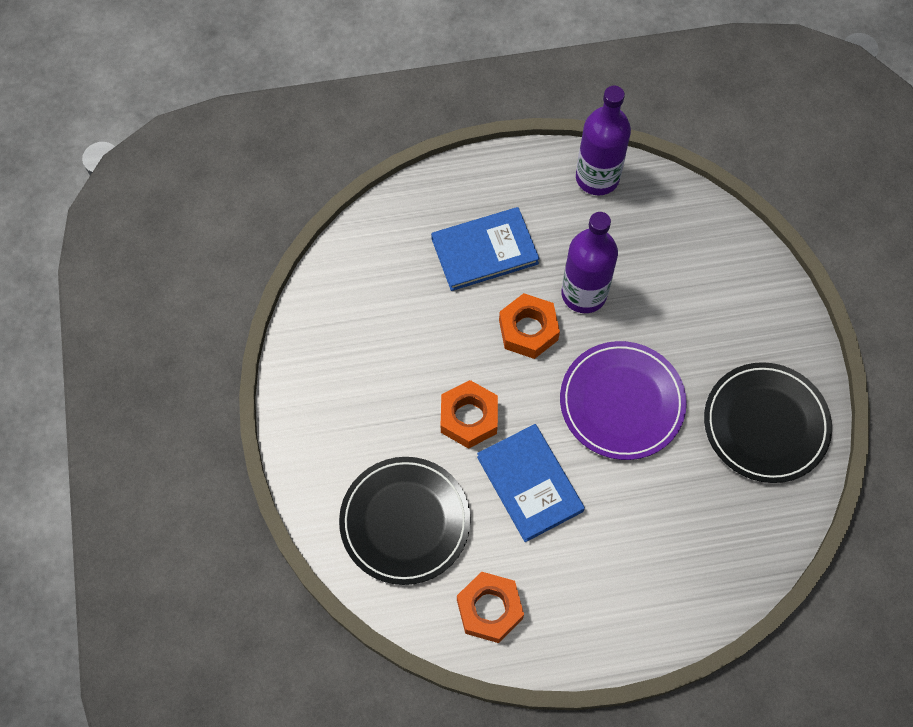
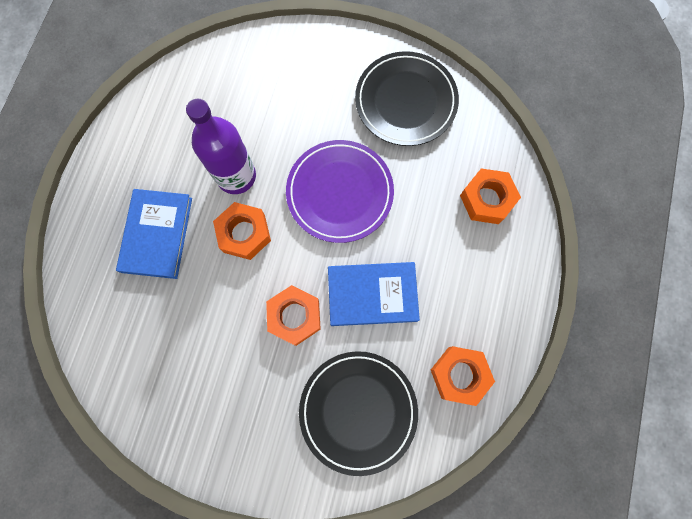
camera: 65 degrees left, 10 degrees up
(597, 178) = (143, 117): purple bottle -> none
(699, 560) = (487, 199): none -> orange nut

